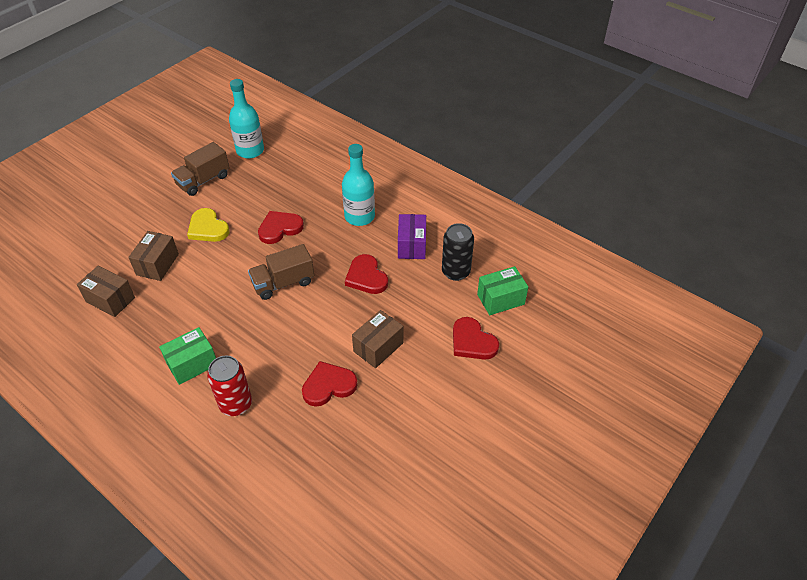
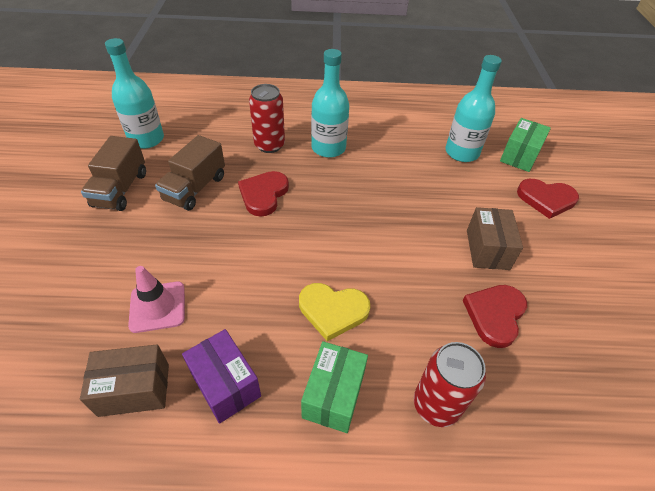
camera: 40 degrees left, 0 degrees up
(157, 264) = (157, 307): brown box -> pink traffic cone
(208, 228) = (180, 234): yellow heart -> yellow heart (333, 311)
(283, 283) = (329, 243): brown truck -> brown truck (195, 188)
(322, 194) = (269, 145): none -> red can
(366, 277) = (399, 195): red heart -> none
(412, 245) = (402, 150): purple box -> purple box (225, 384)
(456, 272) = (462, 152): black can -> turquoise bottle

